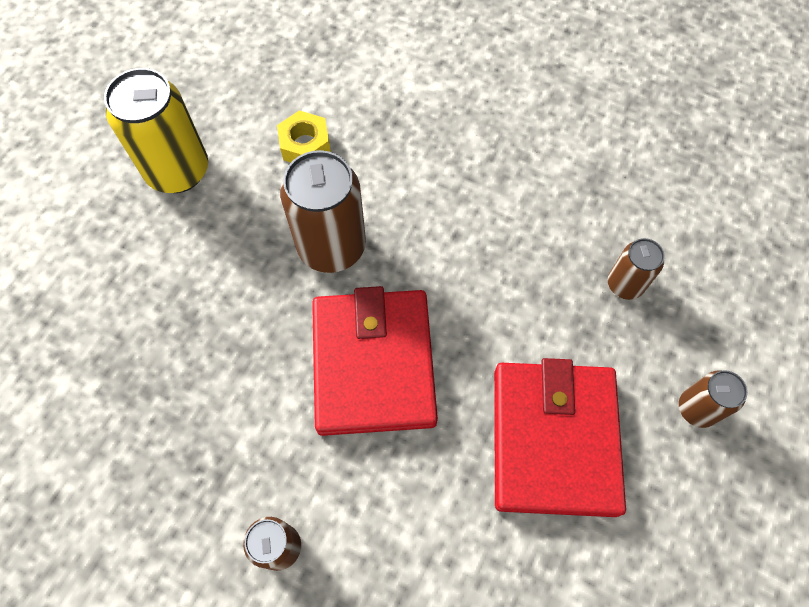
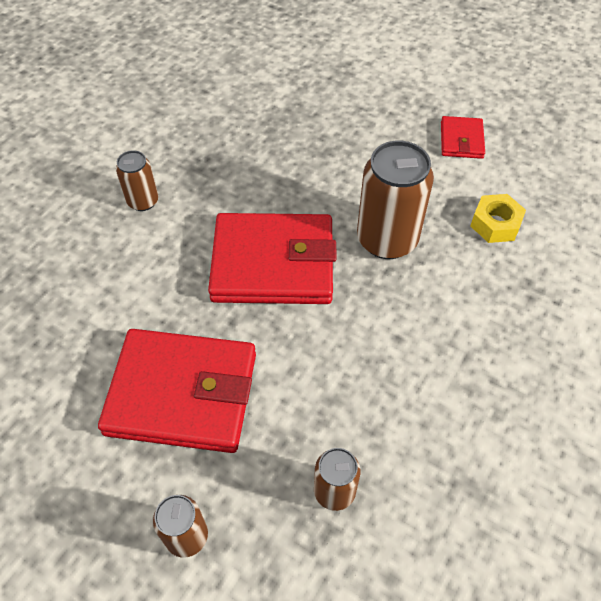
camera: 95 degrees right, 10 degrees down
(178, 171) = (461, 140): yellow can -> red wallet

